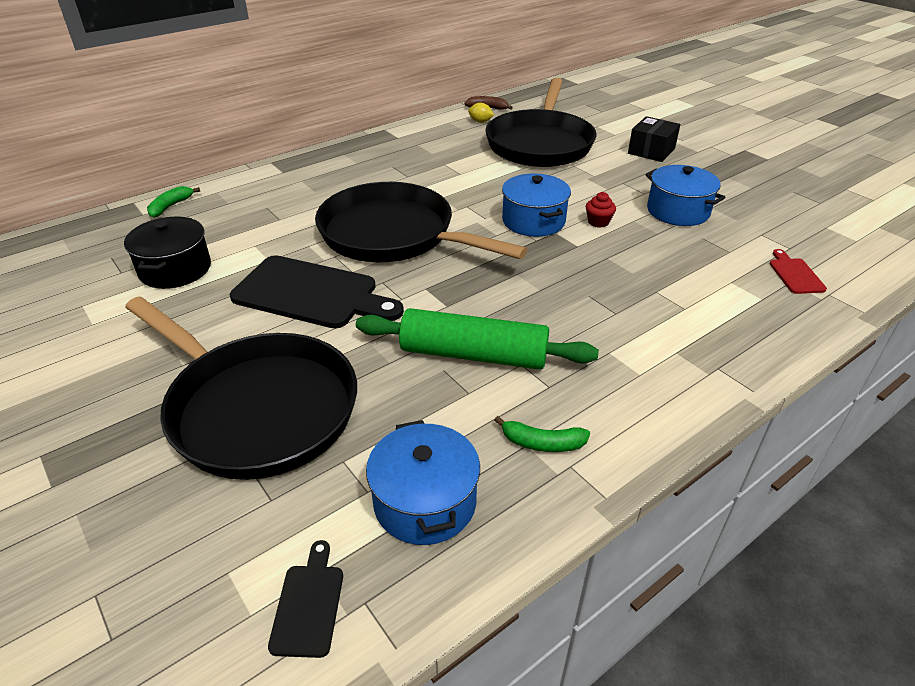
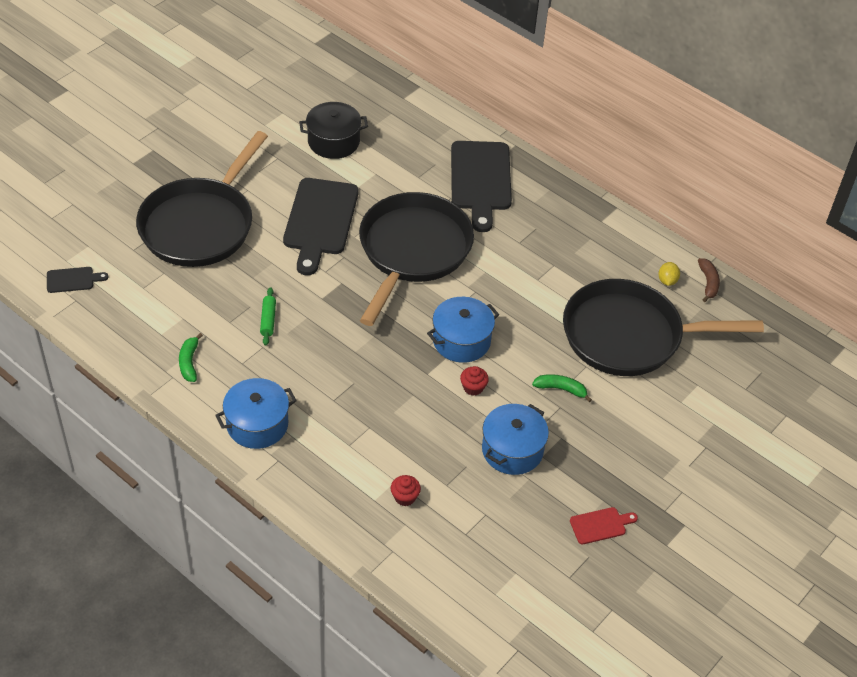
camera: 75 degrees right, 10 degrees up
(170, 206) = (419, 109): green banana -> green banana (561, 389)
(308, 185) = (480, 180): none -> black cutting board
(425, 502) = (138, 313): blue pot -> blue pot (257, 424)
(473, 354) = (268, 320): green rolling pin -> green rolling pin, size x0.43
(651, 151) = (647, 434): black box -> none
(752, 278) = (405, 497): none -> red cupcake
(795, 274) = (419, 530): red cutting board -> red cutting board (600, 525)

